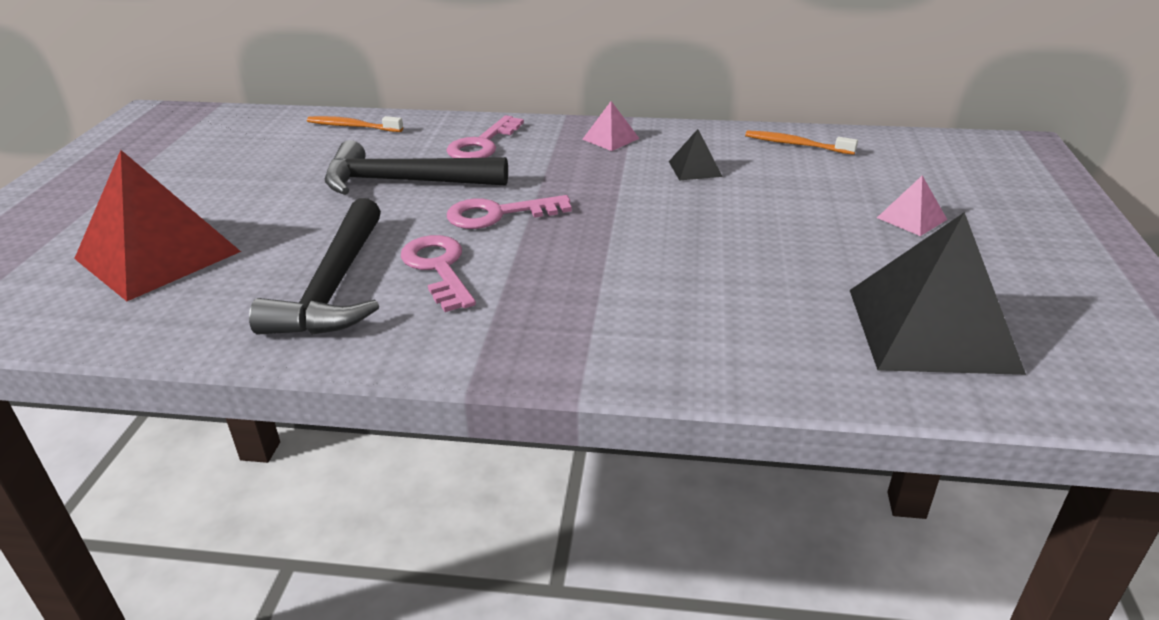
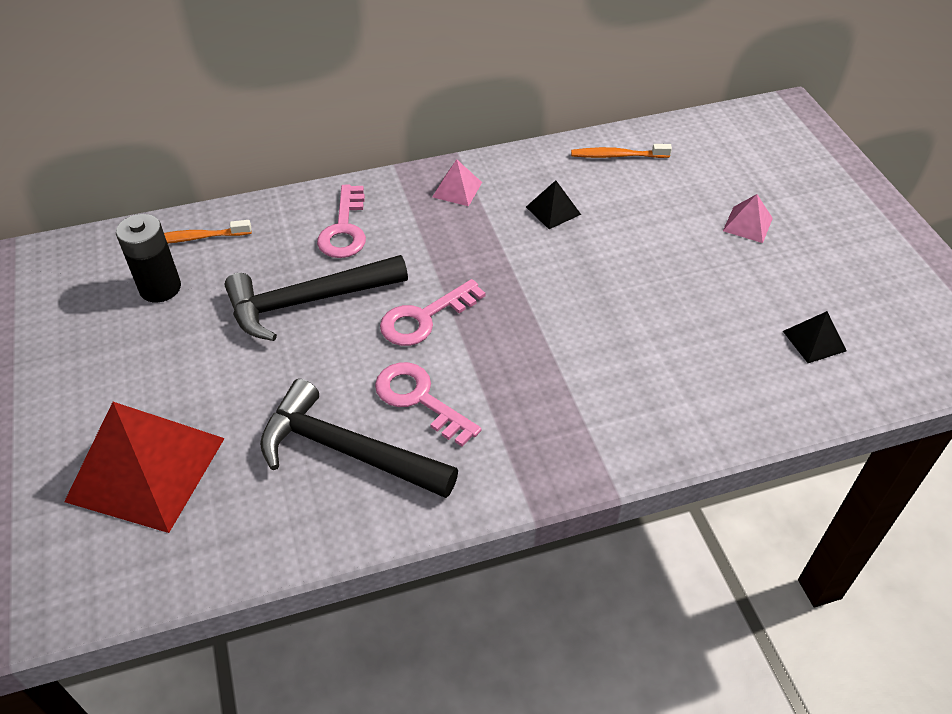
camera: 25 degrees left, 15 degrees up
(294, 149) = (160, 288): none -> black battery
(334, 287) = (346, 450): black hammer -> black hammer turned 135 degrees clockwise
(931, 329) = (814, 341): black pyramid -> black pyramid, size x0.44

